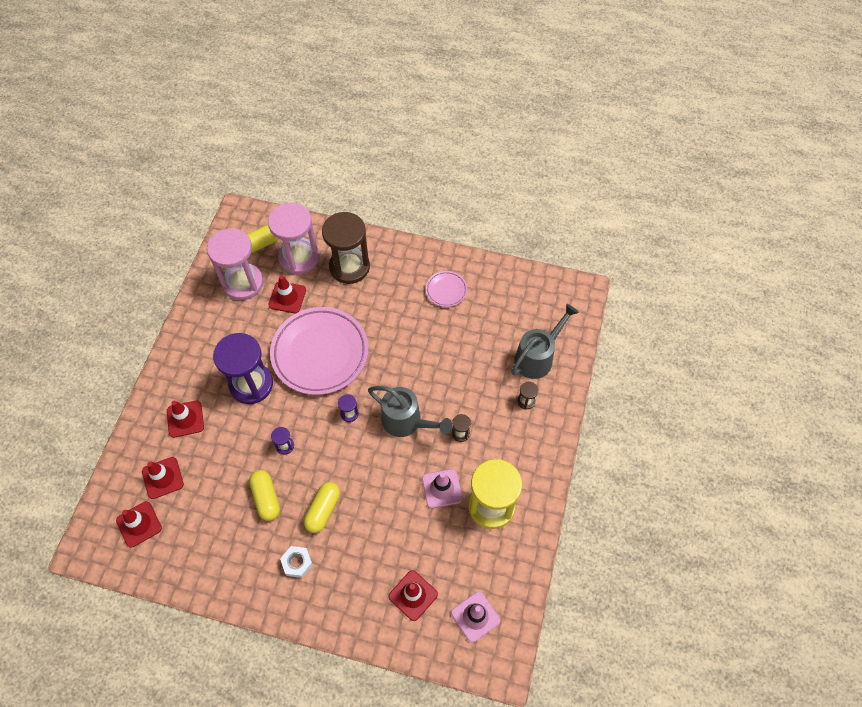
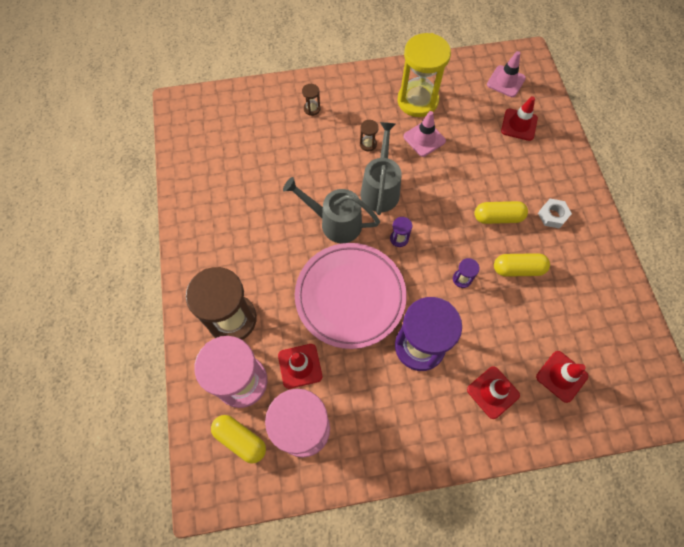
camera: 115 degrees left, 5 degrees up
(139, 524) = (615, 370): red traffic cone -> none
(266, 498) = (518, 269): yellow capsule -> yellow capsule turned 45 degrees clockwise
(446, 290) = (223, 213): pink plate -> none
(537, 357) = (263, 115): grey watering can -> grey watering can (334, 223)

